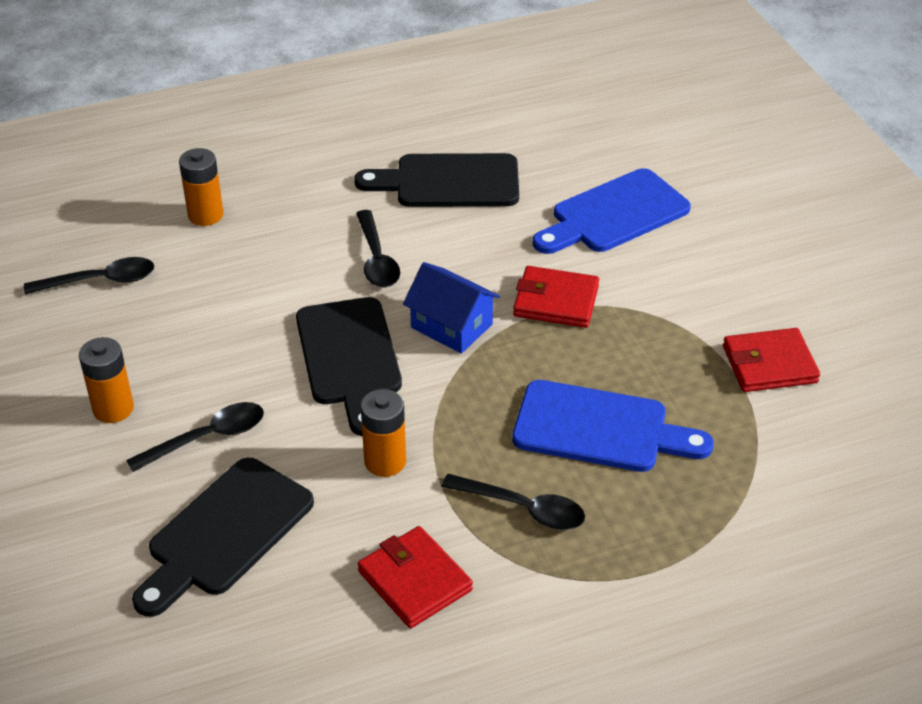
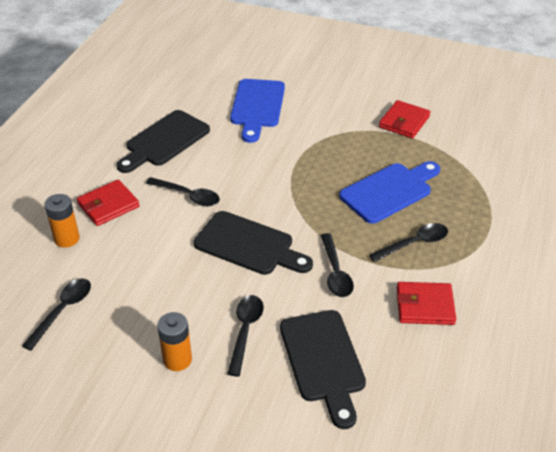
camera: 50 degrees left, 0 degrees up
(385, 461) = (335, 272): orange battery -> black spoon
(451, 326) = (268, 198): blue house -> none
(556, 301) = (292, 156): red wallet -> red wallet (108, 205)

